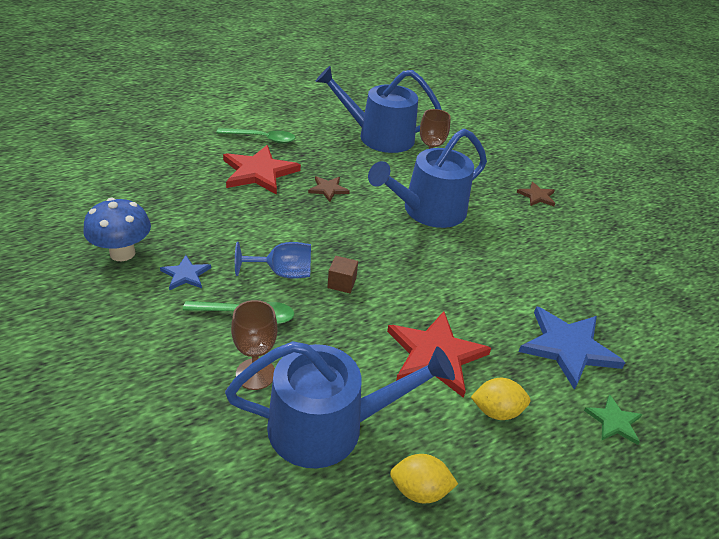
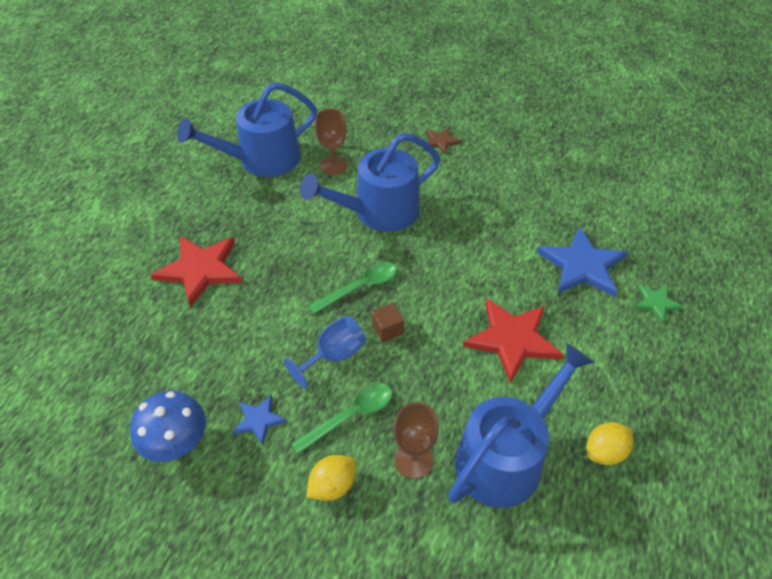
camera: 35 degrees left, 10 degrees up
(262, 139) = (161, 231): green spoon -> green spoon (360, 287)
(328, 189) = (280, 246): brown star -> none
(428, 211) = (379, 211): blue watering can -> blue watering can turned 45 degrees clockwise
(496, 411) = (589, 352): yellow lemon -> yellow lemon (333, 486)

